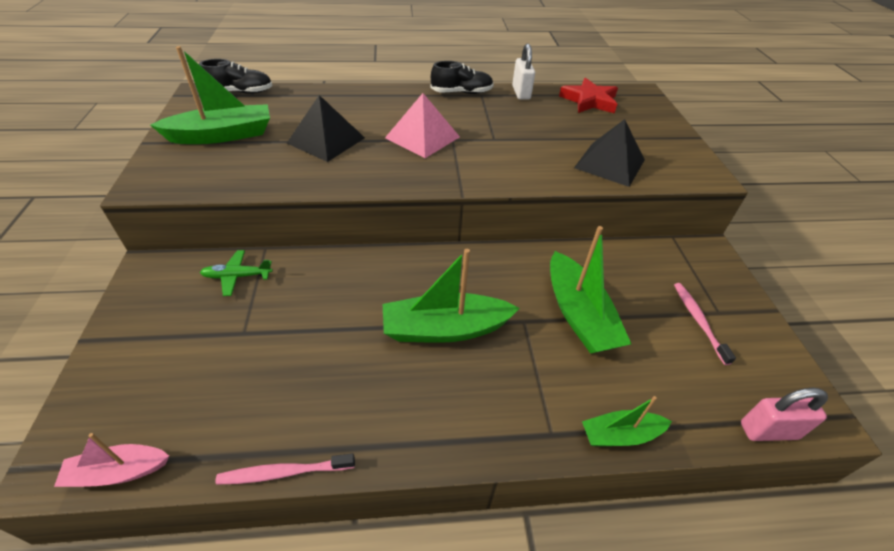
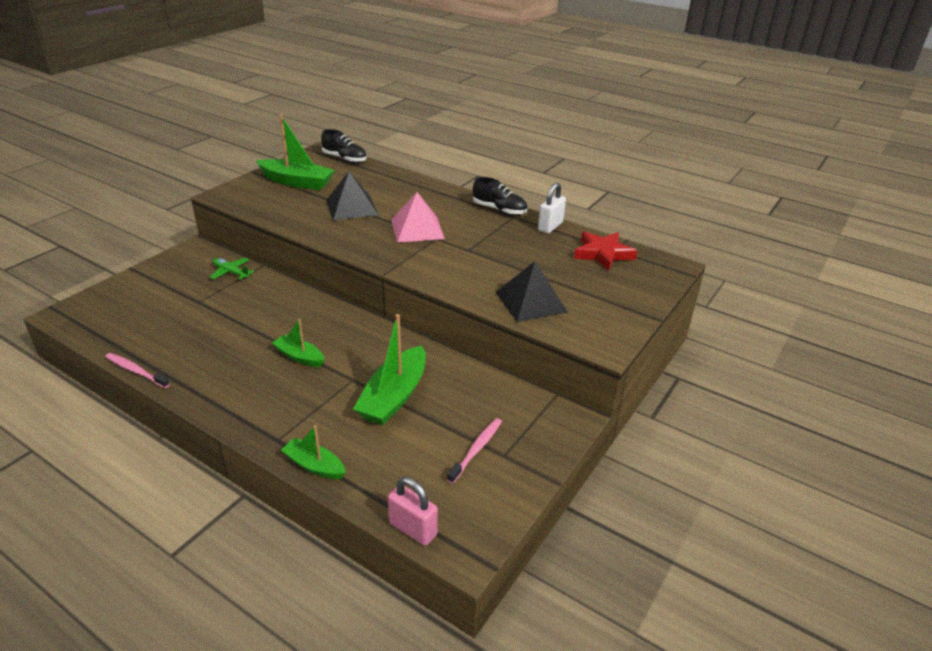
camera: 40 degrees right, 10 degrees down
(118, 472) = (80, 330): pink boat -> none
(445, 329) = (299, 357): green boat -> green boat, size x0.57

